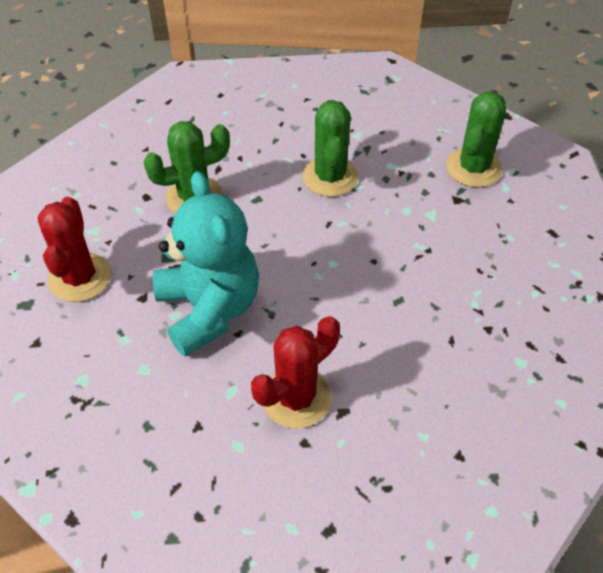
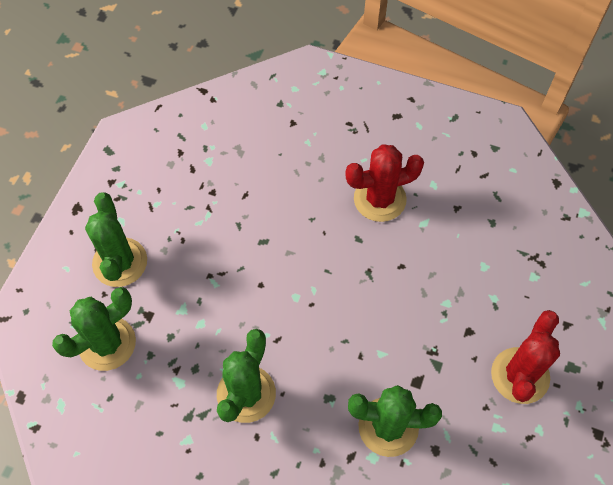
camera: 155 degrees left, 10 degrees up
(209, 309) = (416, 296): turquoise teddy bear -> none
(520, 228) = (120, 262): none -> green cactus

